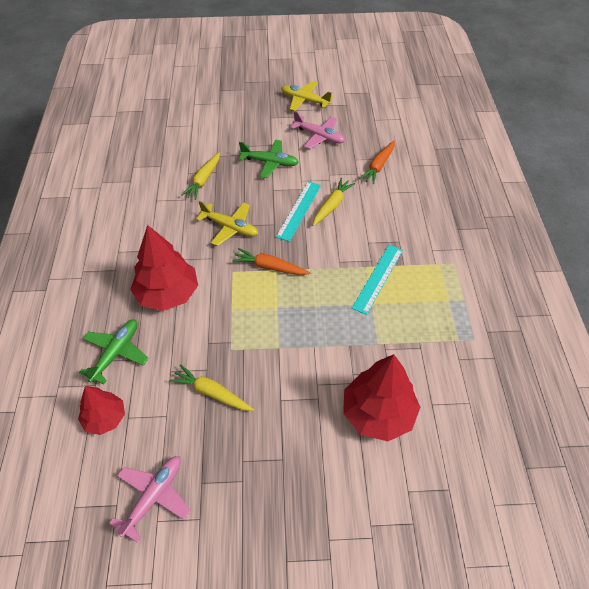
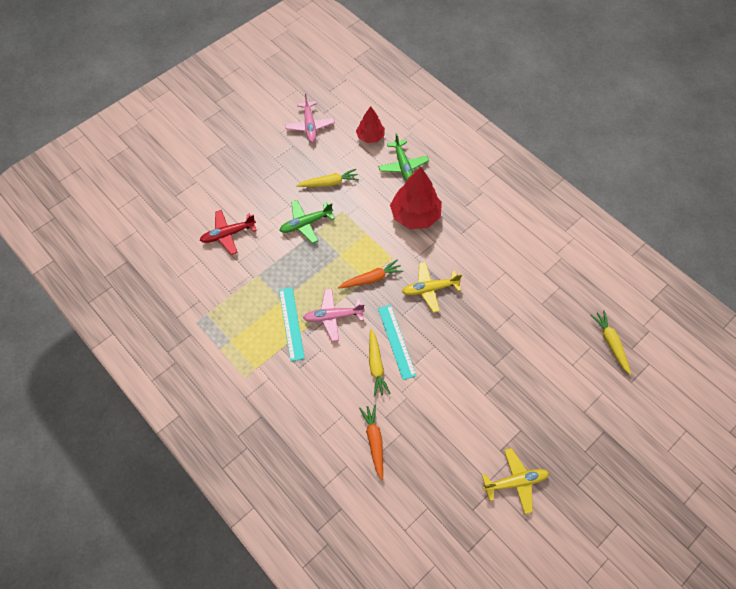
camera: 140 degrees right, 10 degrees up
(203, 180) = (495, 315): yellow carrot -> yellow carrot (610, 343)
(270, 162) = (465, 373): green plane -> green plane (306, 224)
(319, 136) = (455, 439): pink plane -> pink plane (333, 316)
(378, 413) = (228, 234): red tree -> red plane

